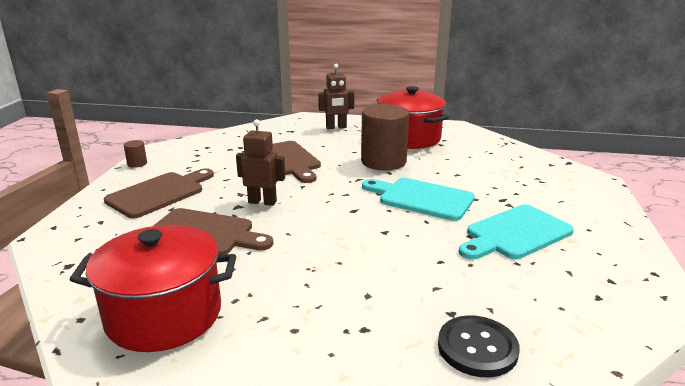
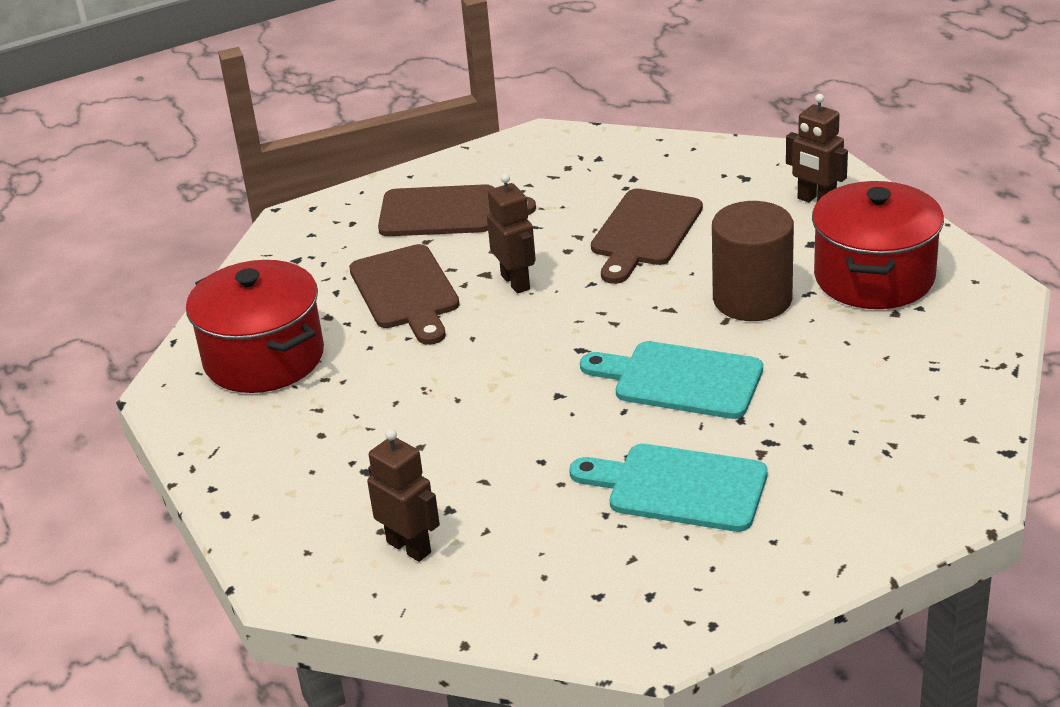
camera: 55 degrees right, 10 degrees up
(137, 164) = (489, 151): brown cylinder -> none
(421, 198) = (680, 380): turquoise cutting board -> turquoise cutting board turned 60 degrees counterclockwise
(477, 348) = (409, 547): black button -> brown robot

